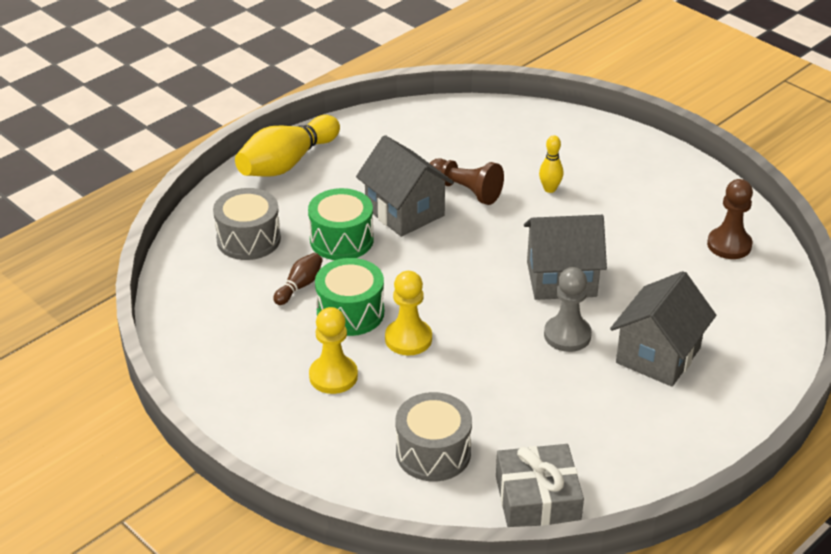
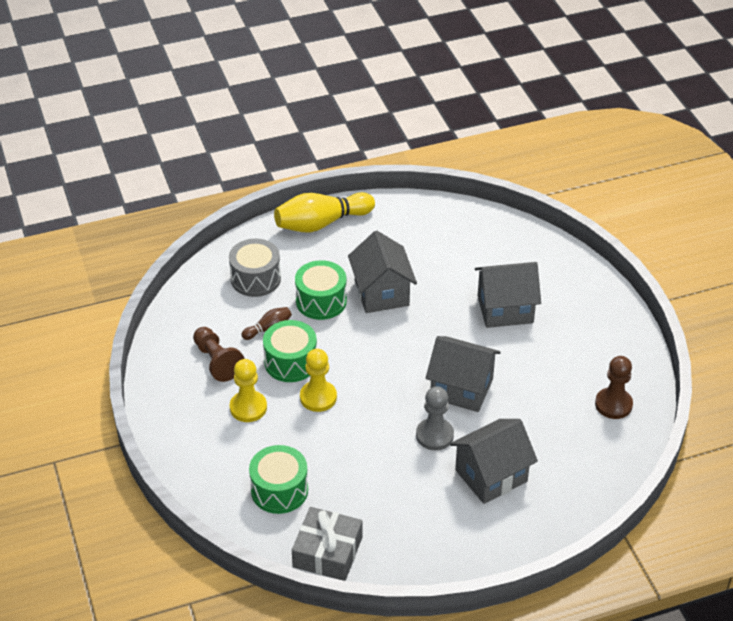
camera: 25 degrees right, 5 degrees up
(433, 453) = (279, 490): grey drum -> green drum
(465, 191) = (439, 290): brown pawn -> brown pawn (217, 361)
(550, 189) = (505, 309): yellow bowling pin -> grey house

